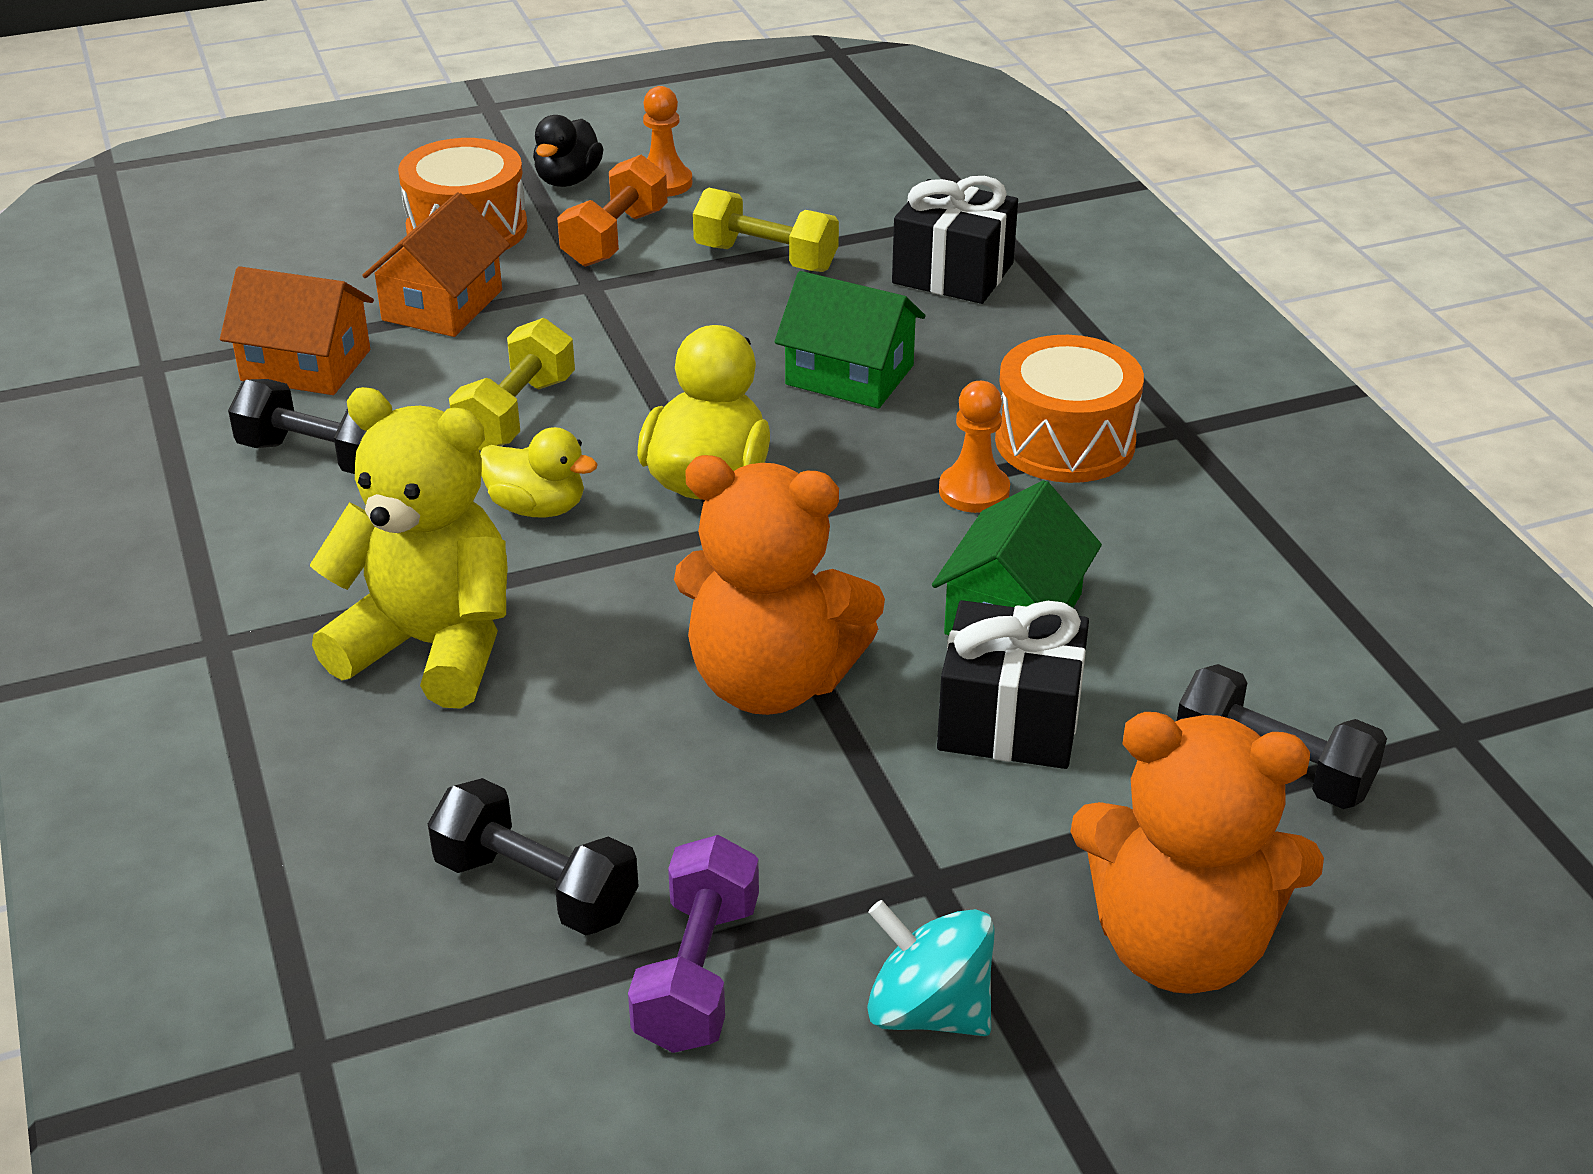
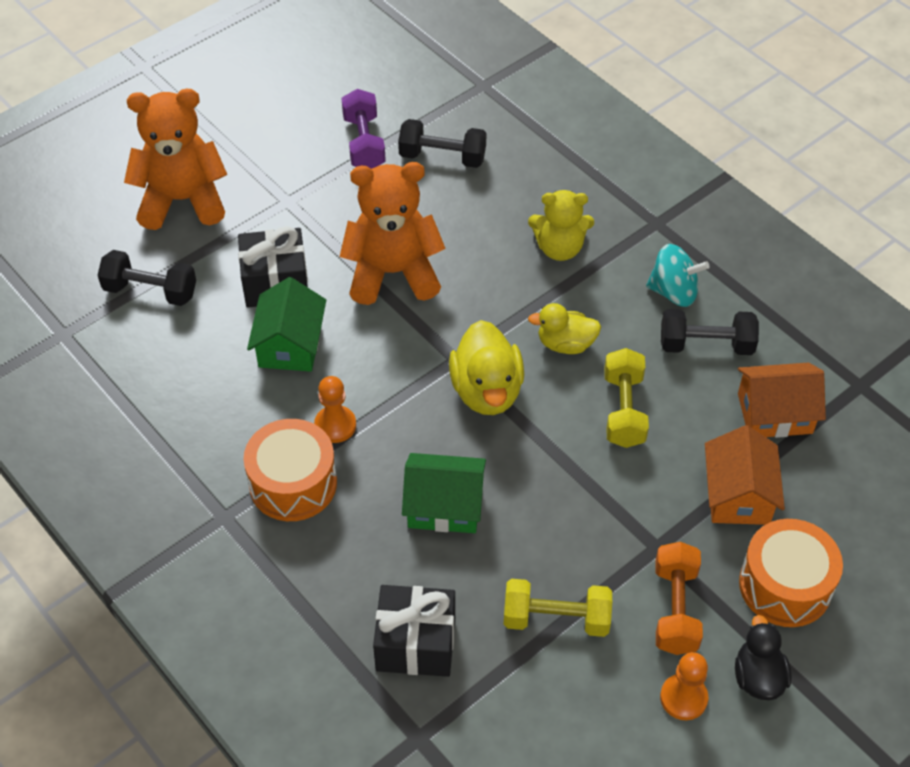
camera: 160 degrees right, 15 degrees up
(432, 646) = (559, 248): yellow teddy bear -> yellow teddy bear, size x0.64
(928, 1010) = (273, 153): turquoise spinning top -> turquoise spinning top (673, 292)

